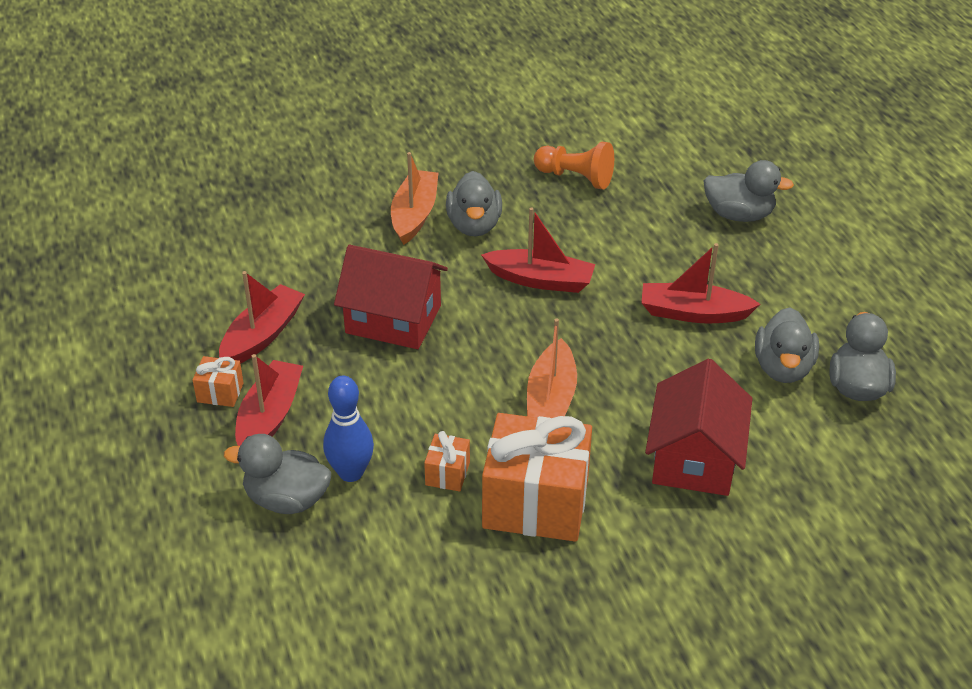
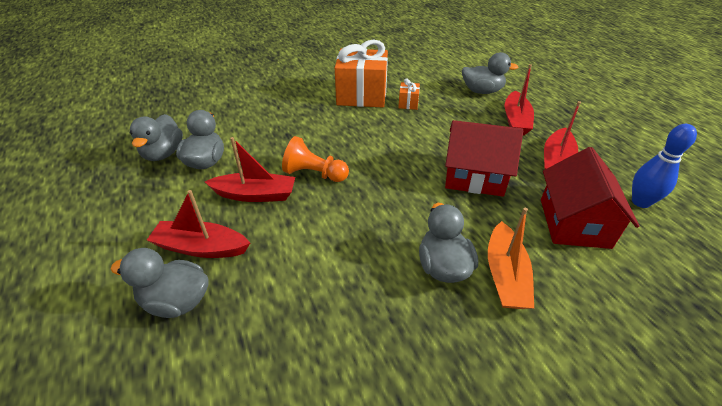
camera: 175 degrees right, 0 degrees up
(220, 392) = (553, 129): orange gift -> none
(351, 473) = (457, 101): blue bowling pin -> blue bowling pin (640, 202)
(540, 280) = (373, 214): red boat -> red boat (201, 247)
(551, 399) = (358, 137): orange boat -> none
(575, 177) = (347, 347): orange pawn -> orange pawn (314, 174)
(694, 458) = (278, 115): red house -> red house (574, 223)

